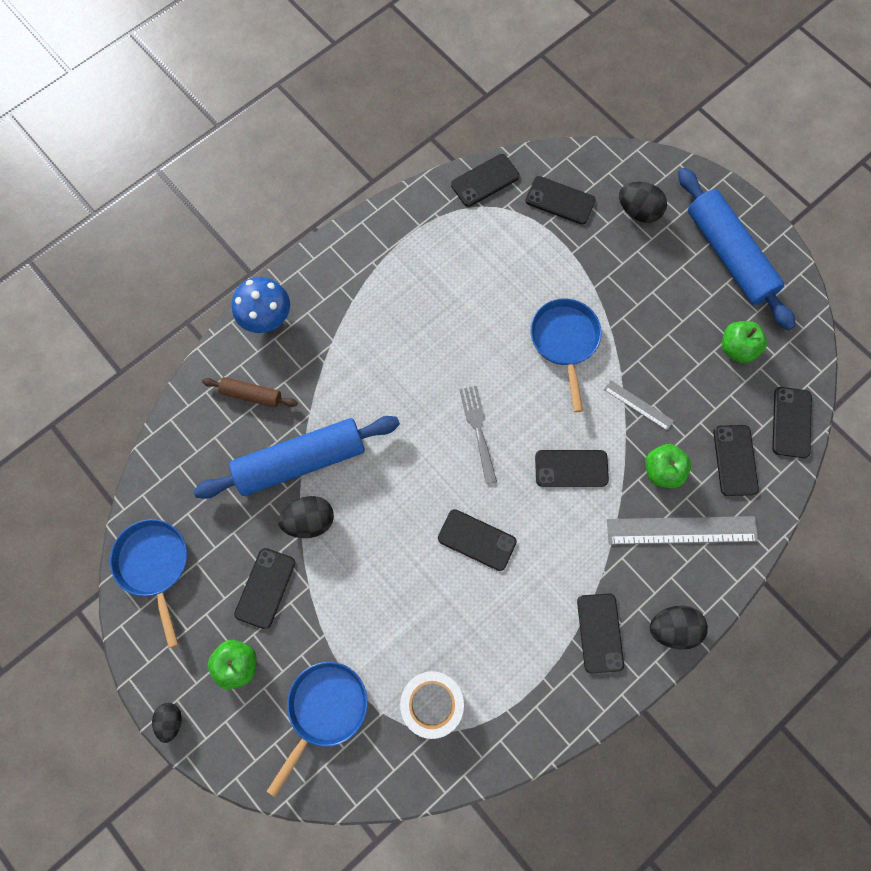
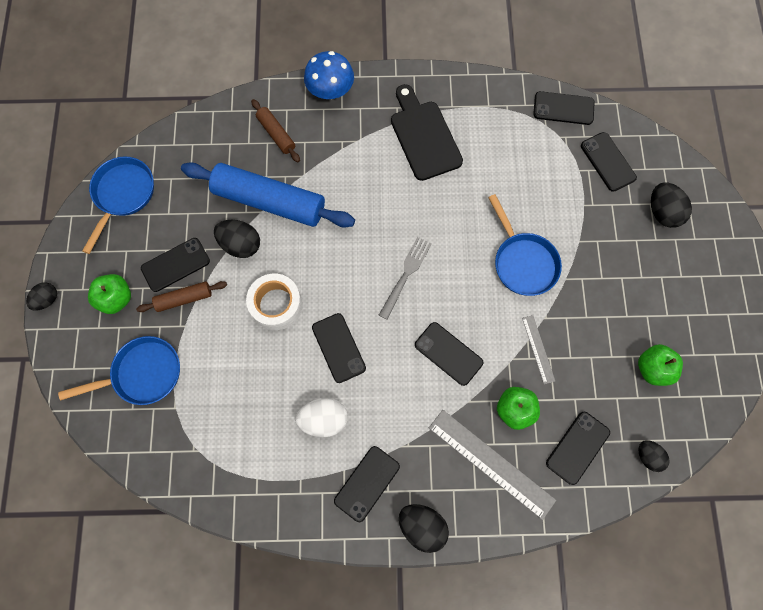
camera: 40 degrees right, 0 degrees up
(301, 611) = (184, 298): none -> brown rolling pin
(387, 295) = (424, 136): none -> black cutting board
(432, 703) = (212, 430): white tape -> white tape (276, 305)
(518, 611) = (324, 419): none -> white egg
(564, 341) = (523, 262): blue pan -> blue pan turned 120 degrees clockwise
(728, 255) = (707, 296): blue rolling pin -> none
(791, 422) = (648, 456): black phone -> black egg

